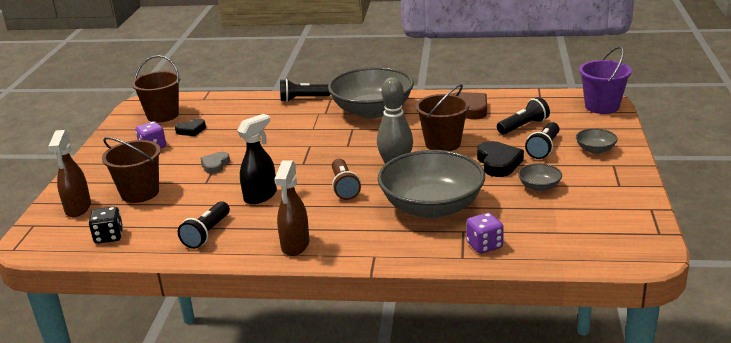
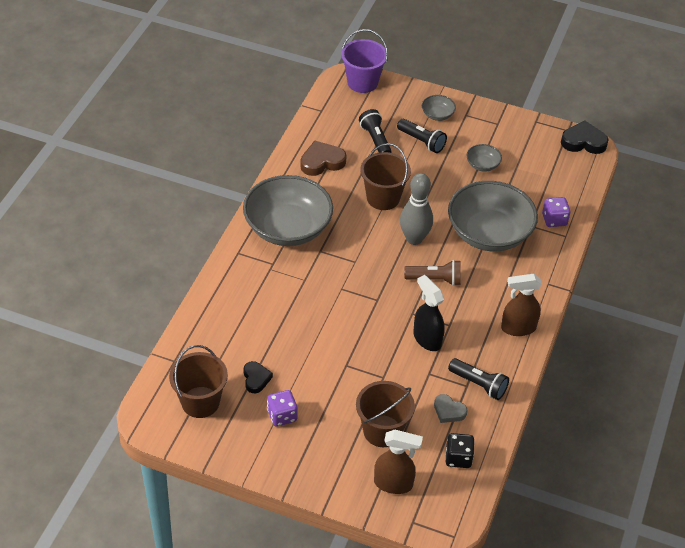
camera: 80 degrees left, 20 degrees up
(215, 165) = (350, 366): grey heart -> grey heart (448, 411)
(295, 245) = (518, 328): brown spray bottle -> brown spray bottle turned 150 degrees clockwise
(303, 99) = (227, 275): black flashlight -> none
(498, 163) = (434, 175): black heart -> black heart (583, 142)

